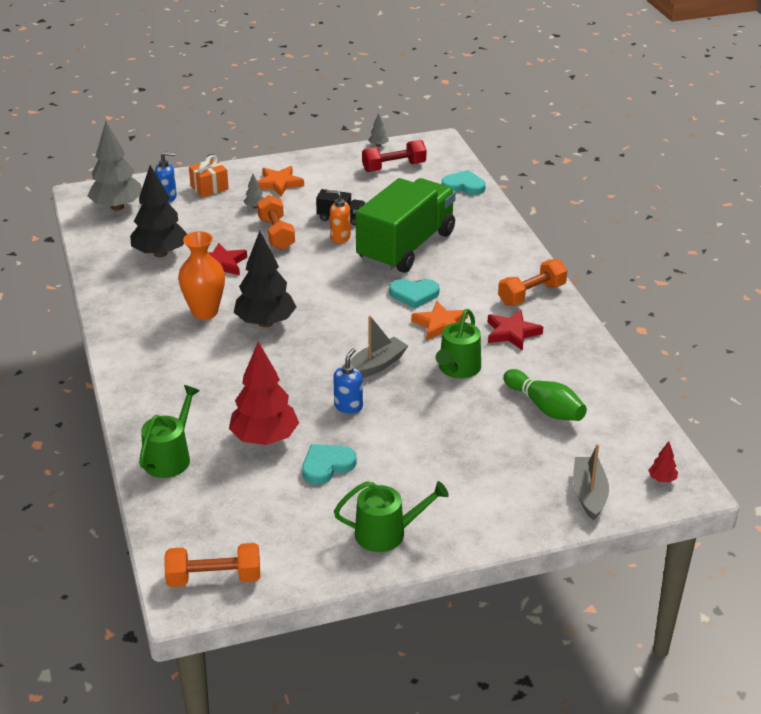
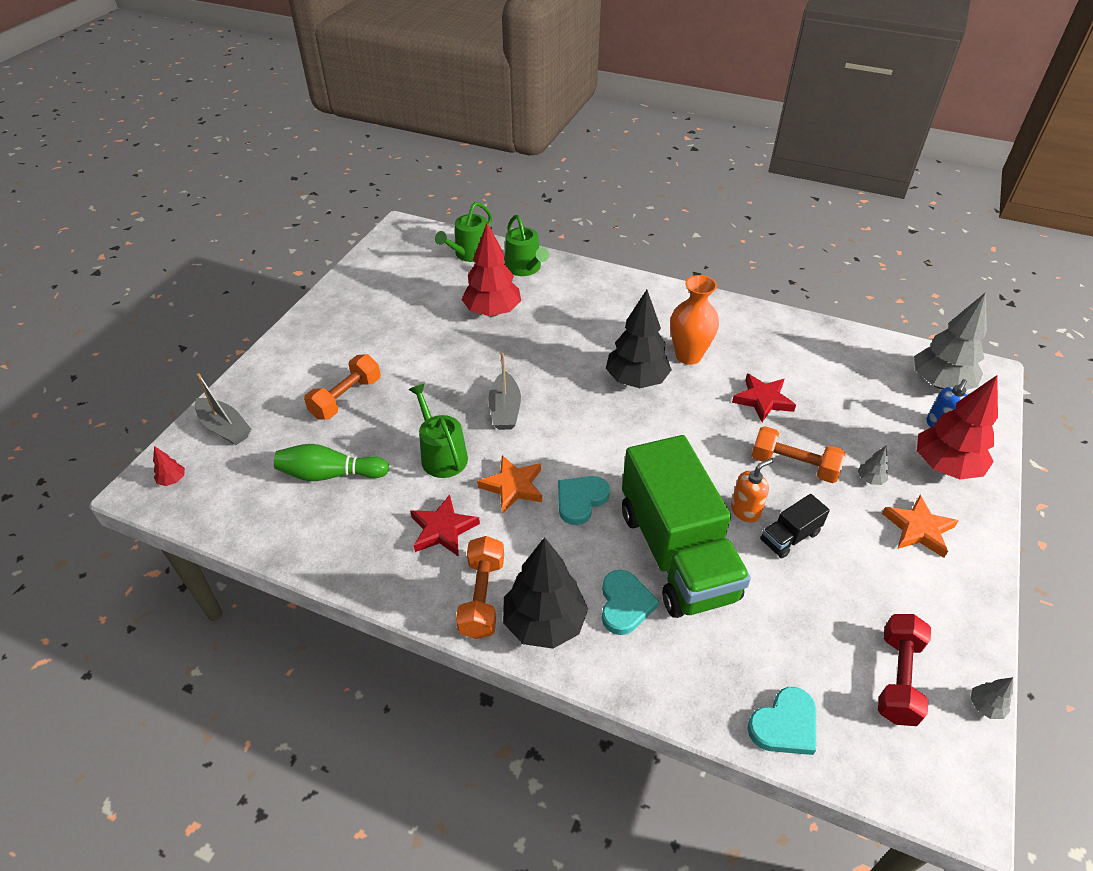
camera: 130 degrees right, 10 degrees up
(160, 253) = (817, 373): black tree -> black tree (544, 623)
(209, 187) = (945, 466): orange gift -> red tree
(214, 578) = (402, 242): orange dumbbell -> orange dumbbell (346, 398)
(327, 465) = (430, 324): turquoise heart -> turquoise heart (625, 604)
(348, 406) = (476, 367): blue soap dispenser -> none
(386, 533) = (338, 316): green watering can -> green watering can (469, 254)

